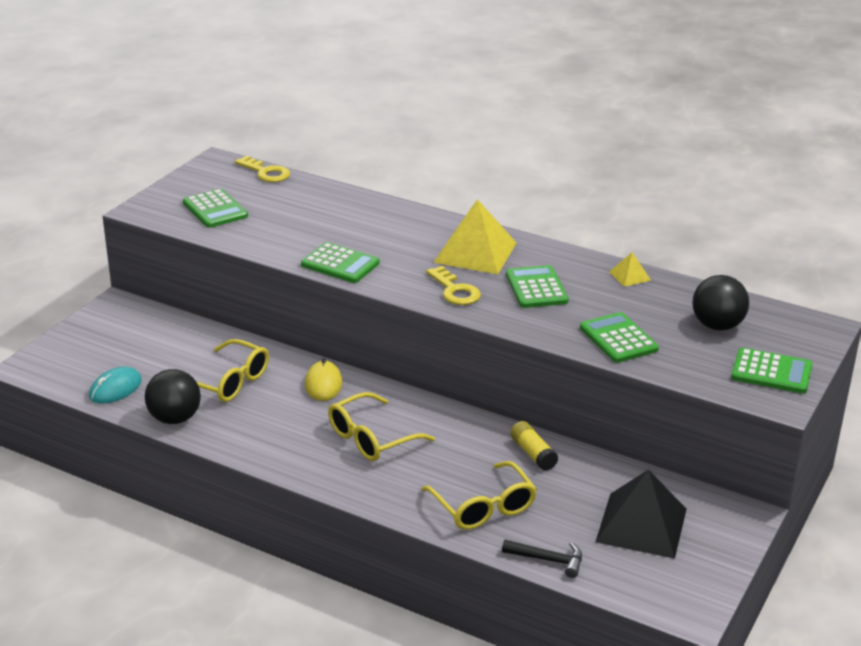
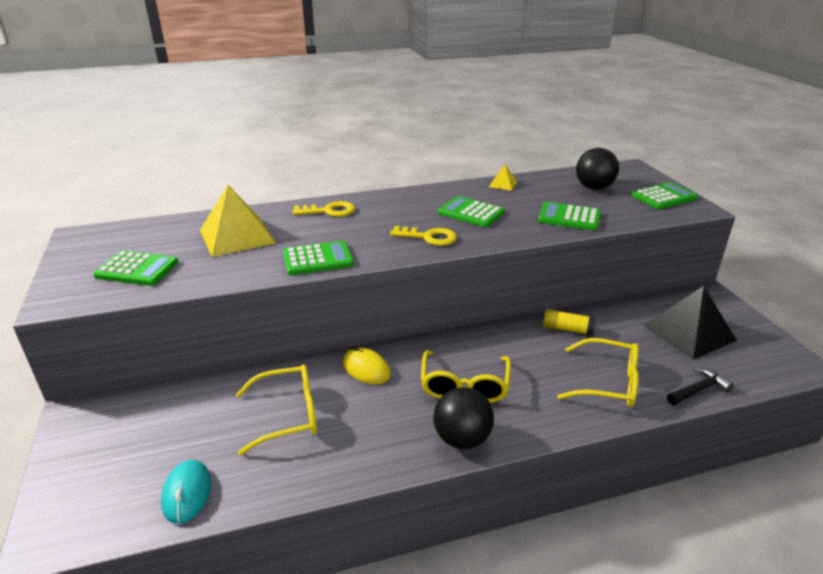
camera: 45 degrees left, 0 degrees up
(175, 418) = (289, 480): black ball -> black ball (462, 439)
(266, 172) = (141, 226): yellow key -> yellow key (329, 211)
(475, 252) = (395, 210): yellow pyramid -> yellow pyramid (237, 236)

